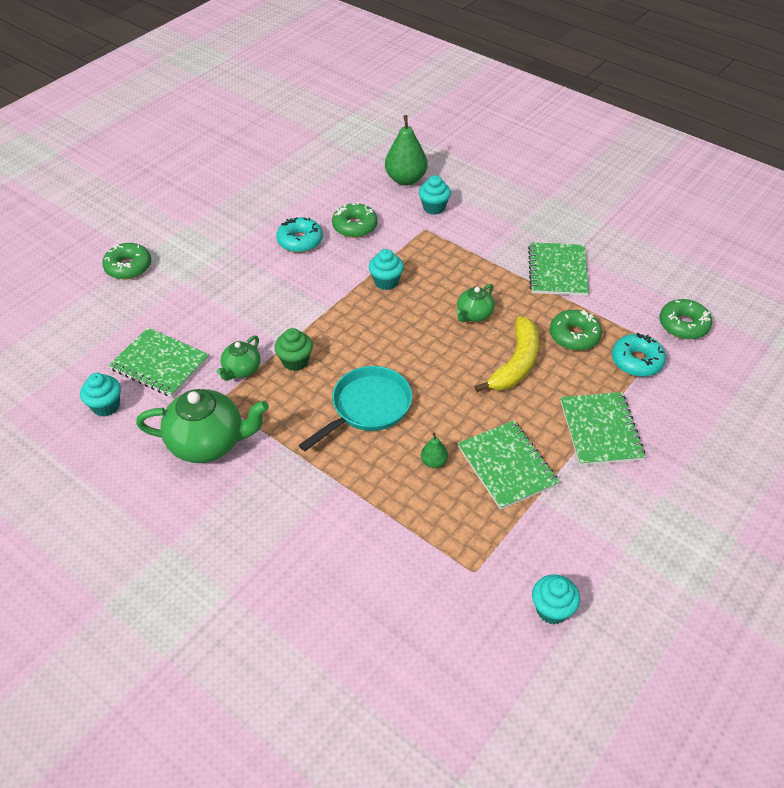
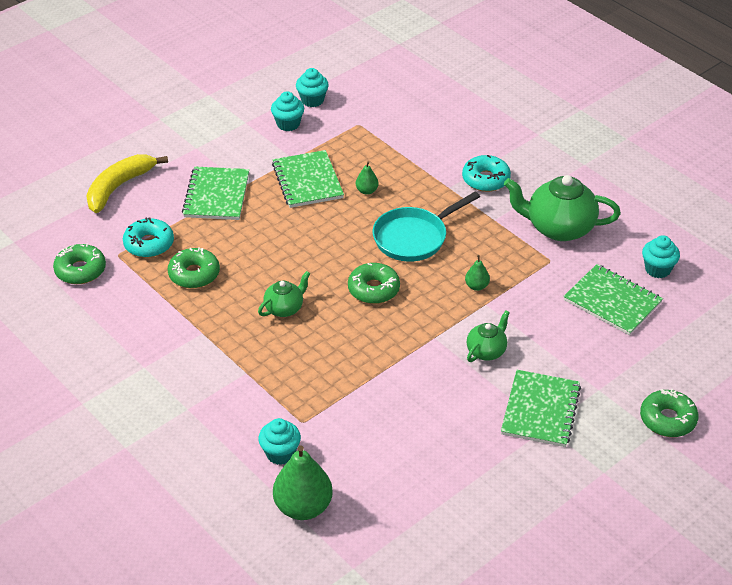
camera: 170 degrees left, 5 degrees down
(241, 370) = (530, 285): green teapot -> green teapot (486, 351)
(295, 361) = (476, 286): green cupcake -> green pear
(300, 241) = (459, 427): turquoise donut -> turquoise donut (486, 179)
(355, 226) = (388, 439): green donut -> green donut (373, 289)
(386, 282) = (367, 358): turquoise cupcake -> turquoise cupcake (288, 124)
(516, 363) = (263, 256): yellow banana -> yellow banana (119, 187)
(557, 271) = (172, 345): green notebook -> green notebook (540, 410)

